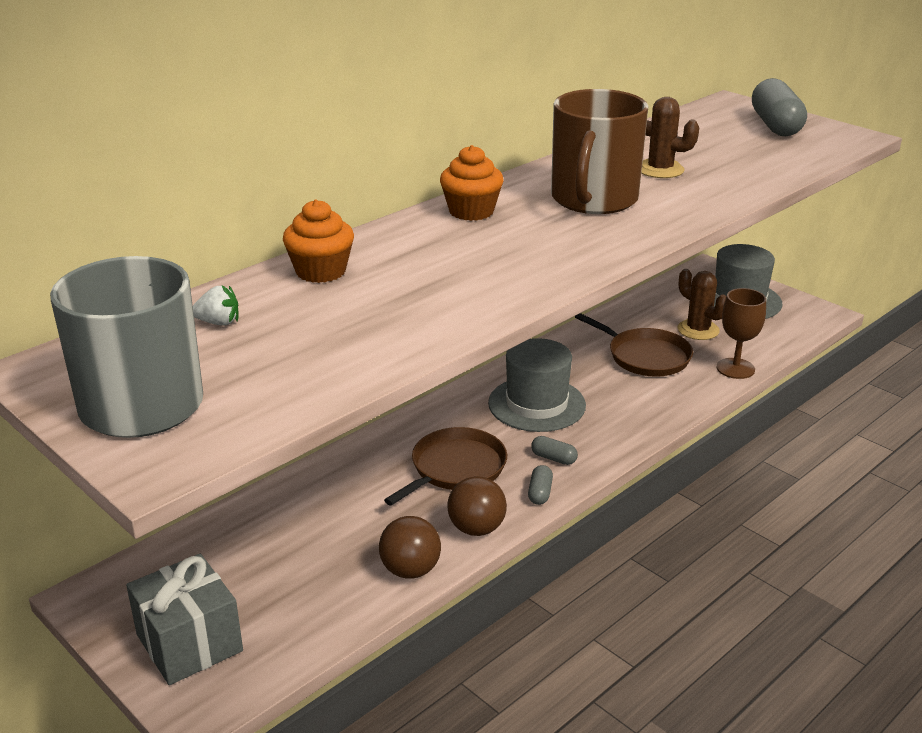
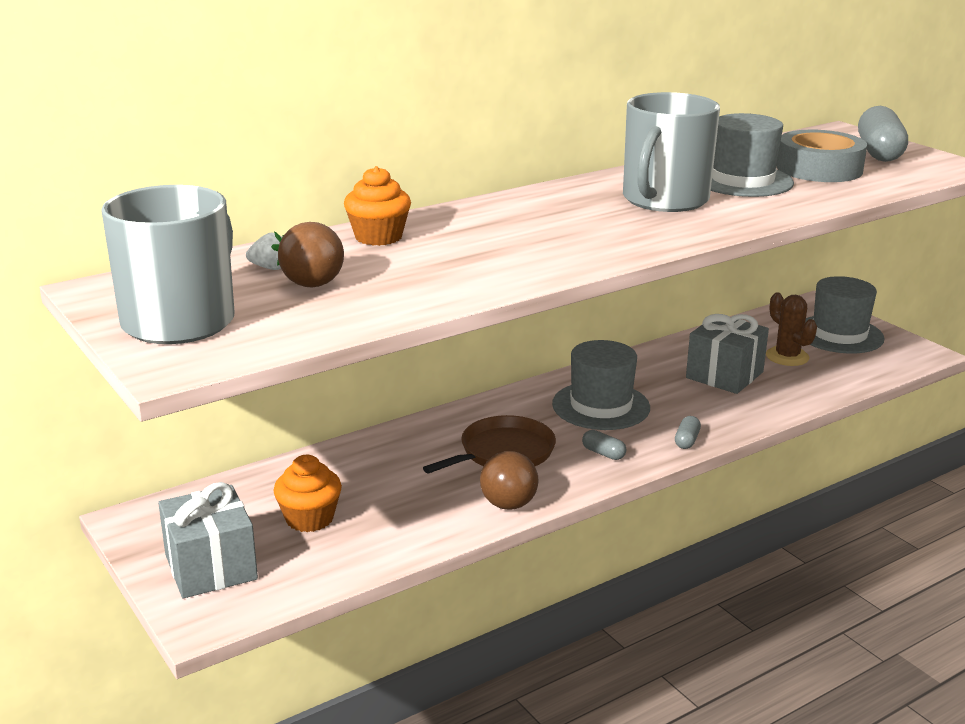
camera: 10 degrees right, 5 degrees down
(410, 570) = (434, 532): brown ball -> brown ball (312, 284)
(471, 211) = (540, 201): orange cupcake -> orange cupcake (309, 518)
(540, 493) = (580, 481): grey capsule -> grey capsule (687, 440)
(593, 199) = (664, 200): brown mug -> grey mug
(645, 356) = (724, 375): brown pan -> grey gift
(660, 170) = (742, 181): brown cactus -> grey hat
(727, 149) = (819, 169): none -> grey tape
(735, 368) = (815, 393): brown goblet -> none

